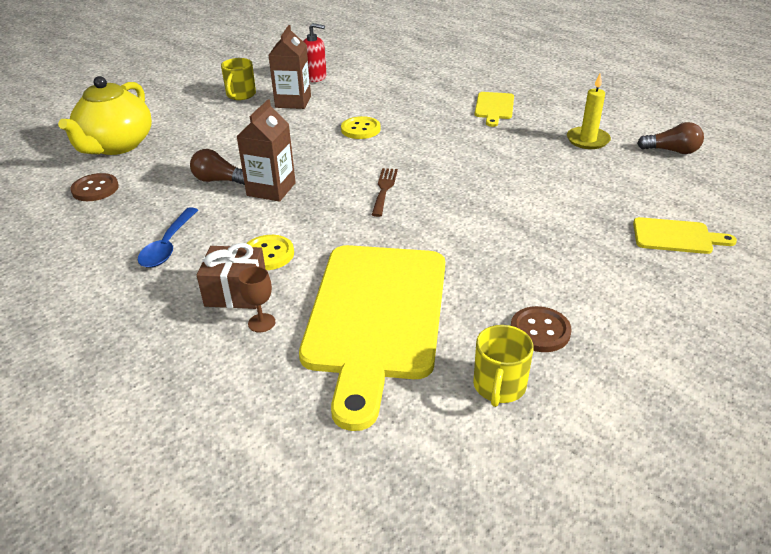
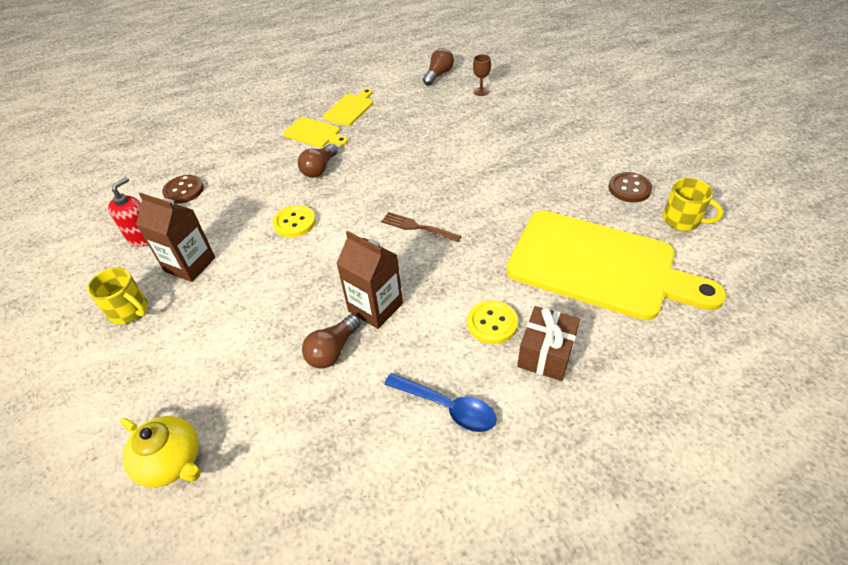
camera: 70 degrees left, 10 degrees up
(95, 189) = (281, 488): brown button -> brown button (184, 190)
(116, 145) = (172, 461): yellow teapot -> yellow teapot, size x0.63
(261, 323) = (594, 339): brown goblet -> brown goblet (481, 91)
(441, 123) = (319, 169): none -> brown light bulb
(587, 140) = (401, 103): yellow candle -> none
(676, 237) = (543, 106): yellow cutting board -> yellow cutting board (350, 109)

